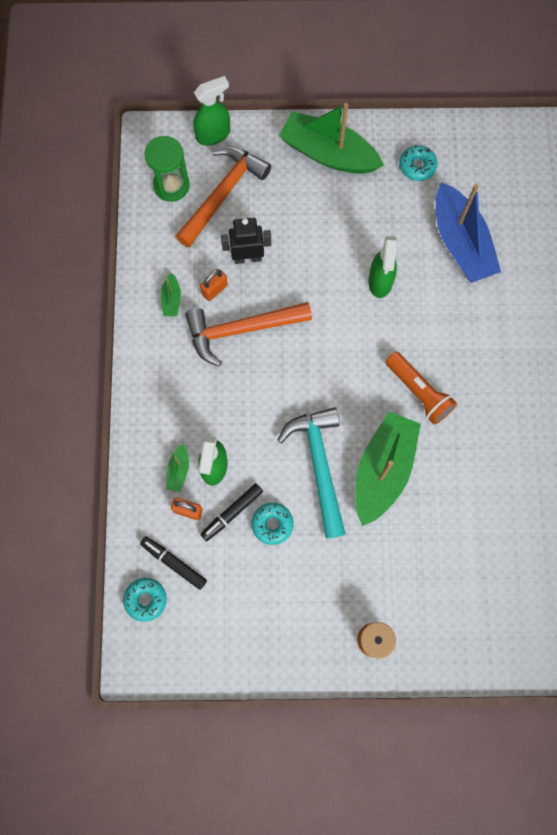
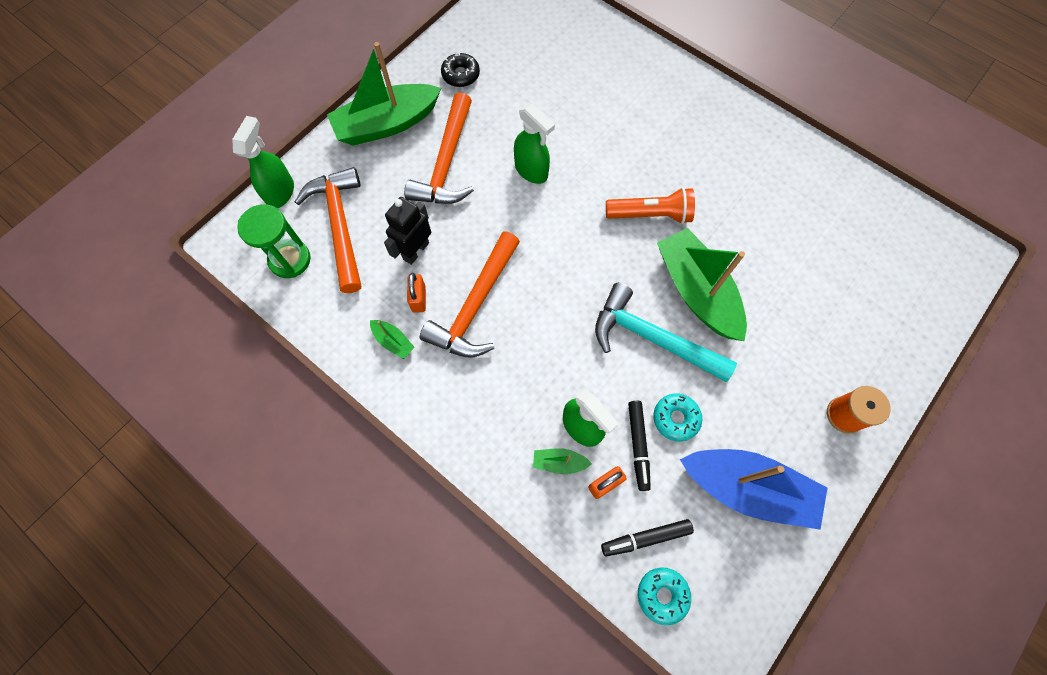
camera: 50 degrees left, 5 degrees down
(178, 470) = (559, 462): green boat -> green boat turned 135 degrees clockwise
(333, 220) = (446, 163): none -> orange hammer
(417, 166) = (460, 75): turquoise donut -> black donut
(460, 243) = (552, 94): blue boat -> blue boat (747, 488)

